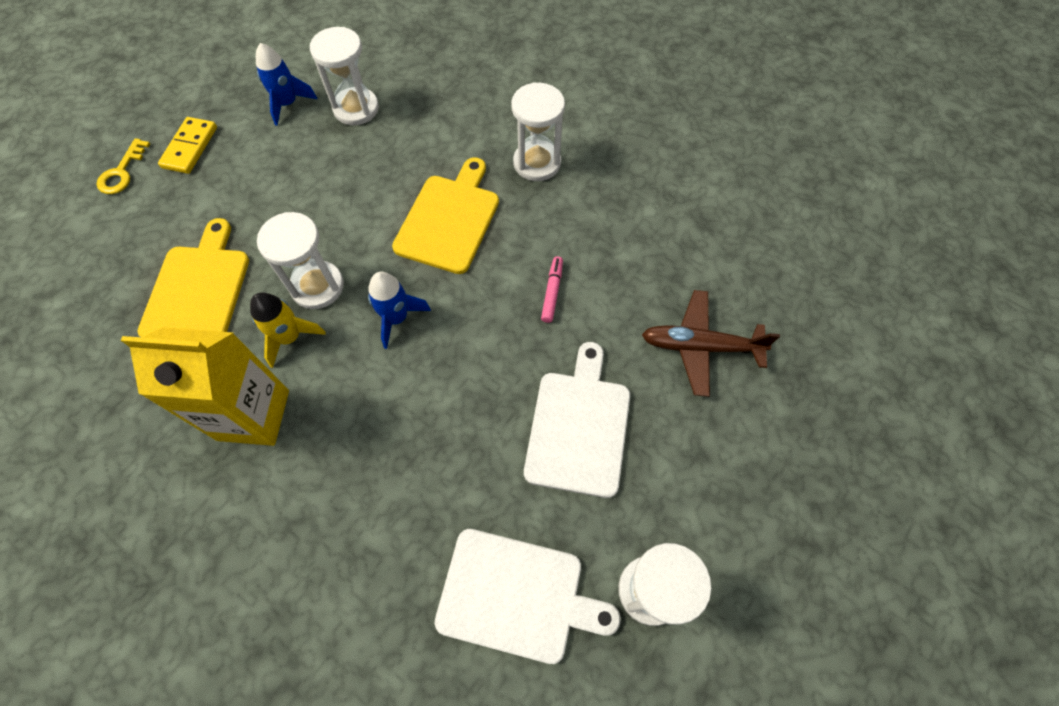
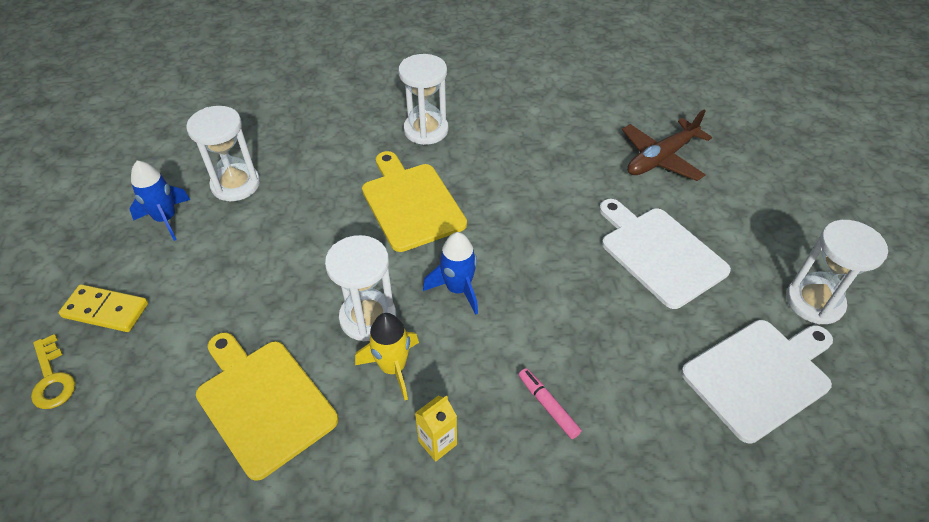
camera: 45 degrees left, 15 degrees down
(190, 147) = (105, 310): yellow domino -> yellow domino turned 45 degrees counterclockwise
(253, 415) = (437, 443): yellow carton -> yellow carton, size x0.42
(552, 292) = (539, 194): pink marker -> pink marker (548, 406)

